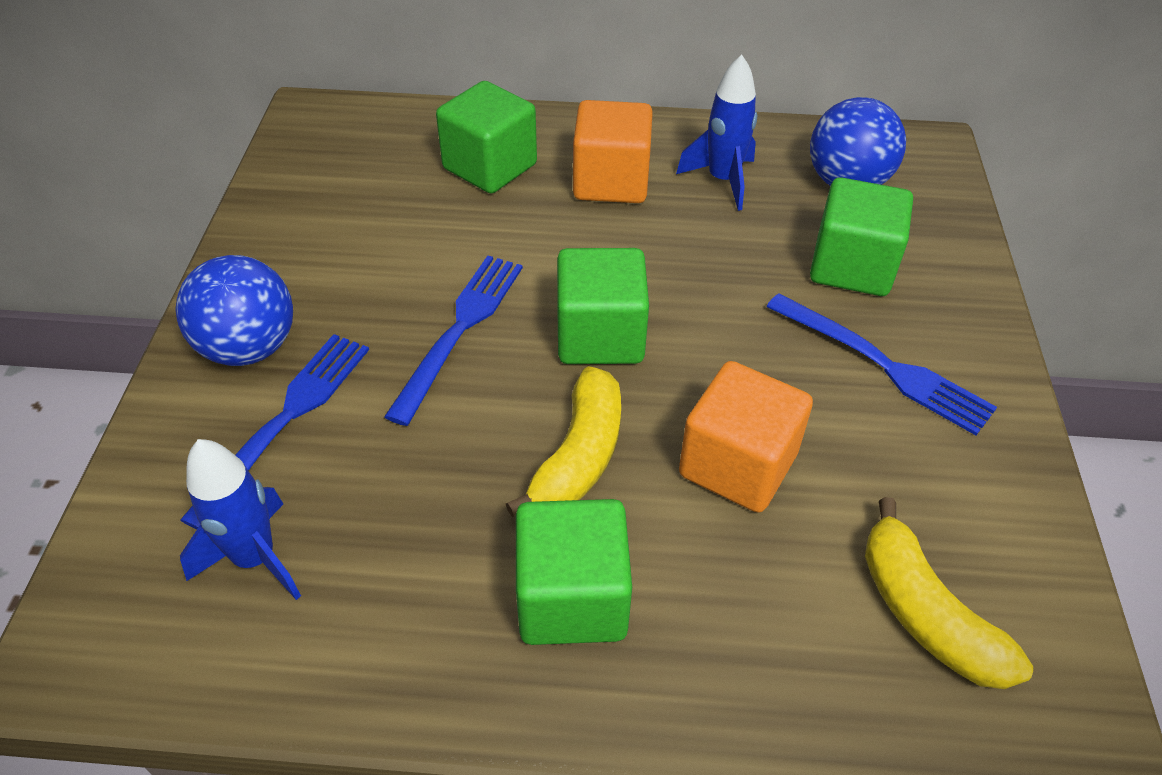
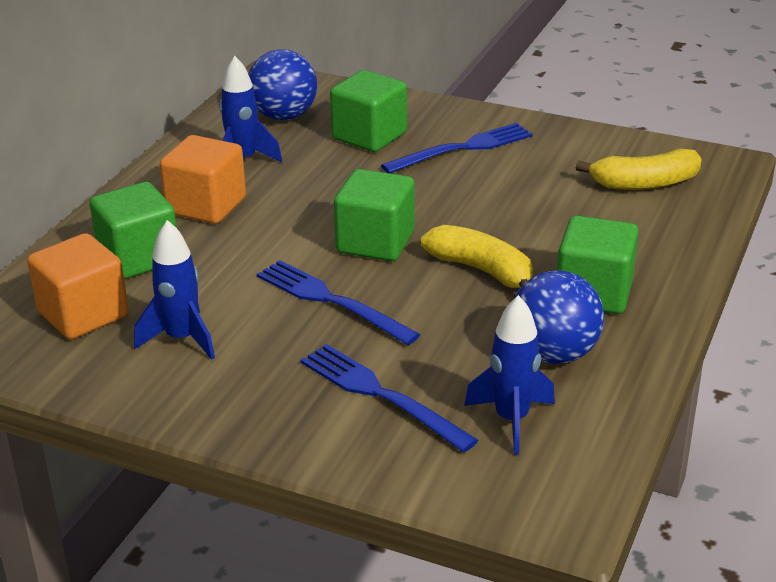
camera: 70 degrees left, 15 degrees down
(249, 348) = (286, 408): blue ball -> blue ball (554, 354)
(355, 238) = (182, 339): none -> blue rocket
(737, 465) = (517, 215): orange cube -> orange cube (83, 314)

